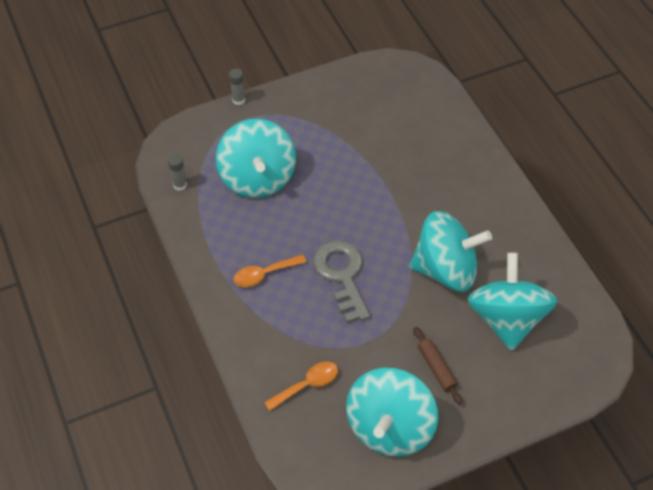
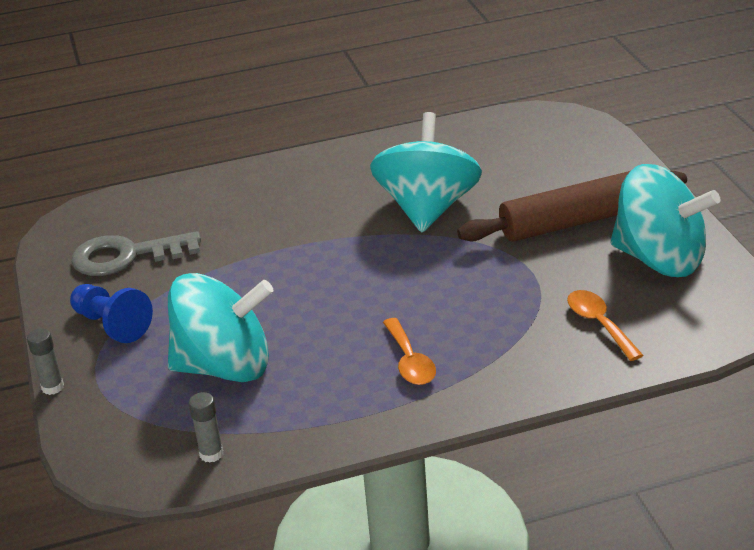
camera: 80 degrees left, 20 degrees down
(297, 114) = (112, 325): none -> blue pawn
(342, 275) = (423, 290): grey key -> grey key (126, 256)
(436, 368) = (574, 222): brown rolling pin -> brown rolling pin, size x2.06
(507, 319) = (505, 171): turquoise spinning top -> none

